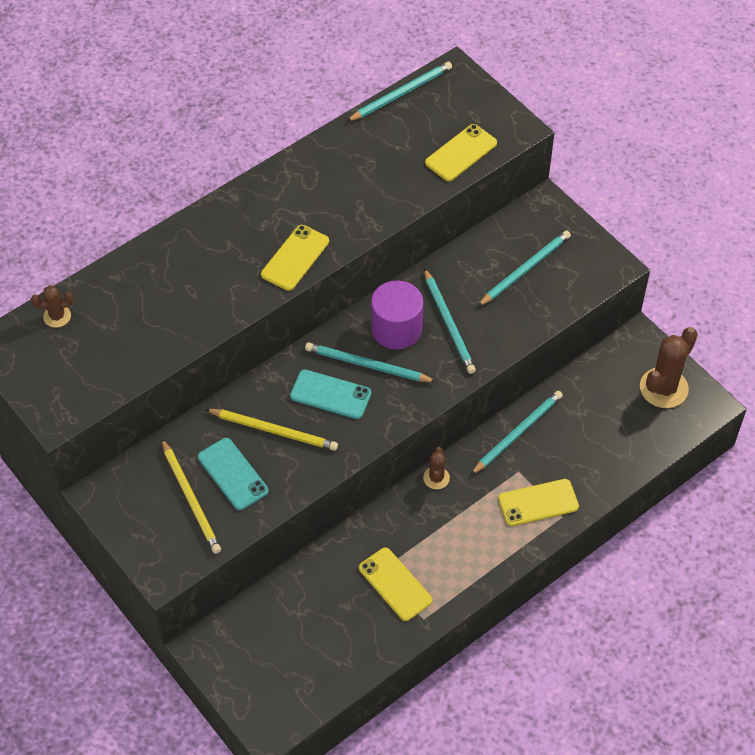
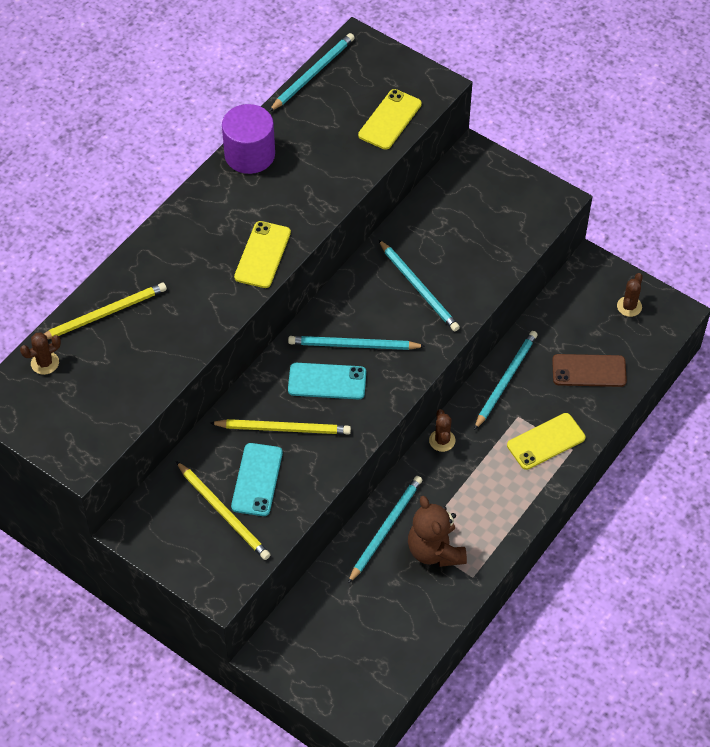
camera: 15 degrees left, 0 degrees up
(127, 282) = (104, 314): none -> yellow pencil
(232, 474) = (257, 479): turquoise phone -> turquoise phone turned 60 degrees clockwise
(395, 584) = (435, 550): yellow phone -> brown teddy bear
(396, 329) = (370, 304): purple cylinder -> purple cylinder (249, 154)
(525, 269) = (475, 220): turquoise pencil -> turquoise pencil (386, 529)
(603, 442) = (589, 371): none -> brown phone
(663, 388) = (629, 306): brown cactus -> brown cactus, size x0.53

